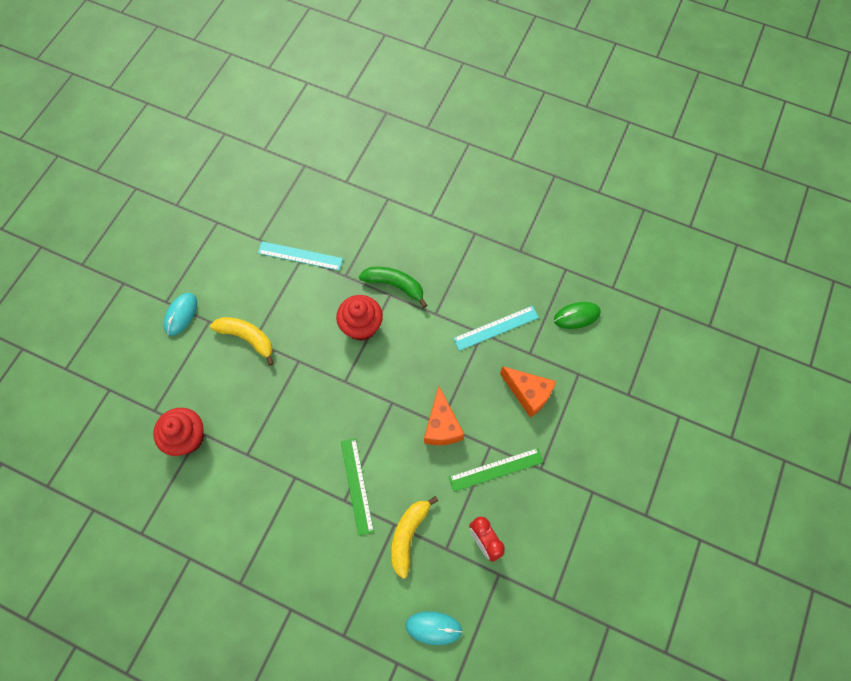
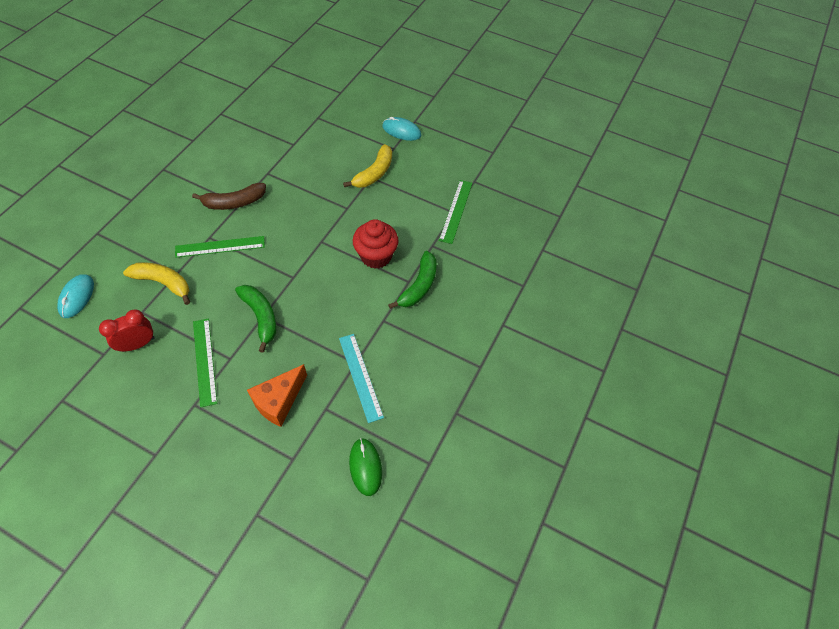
camera: 90 degrees right, 10 degrees down
(187, 438) = (290, 137): red cupcake -> none
(293, 483) = (234, 202): none -> brown banana
(300, 256) = (456, 211): turquoise ruler -> green ruler
(442, 426) = (261, 317): orange cheese -> green banana

